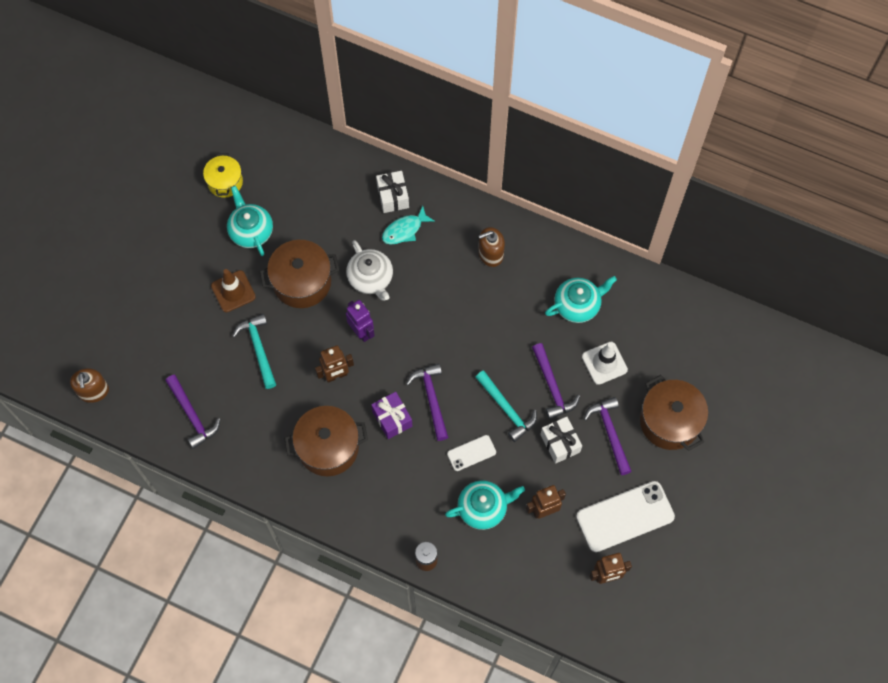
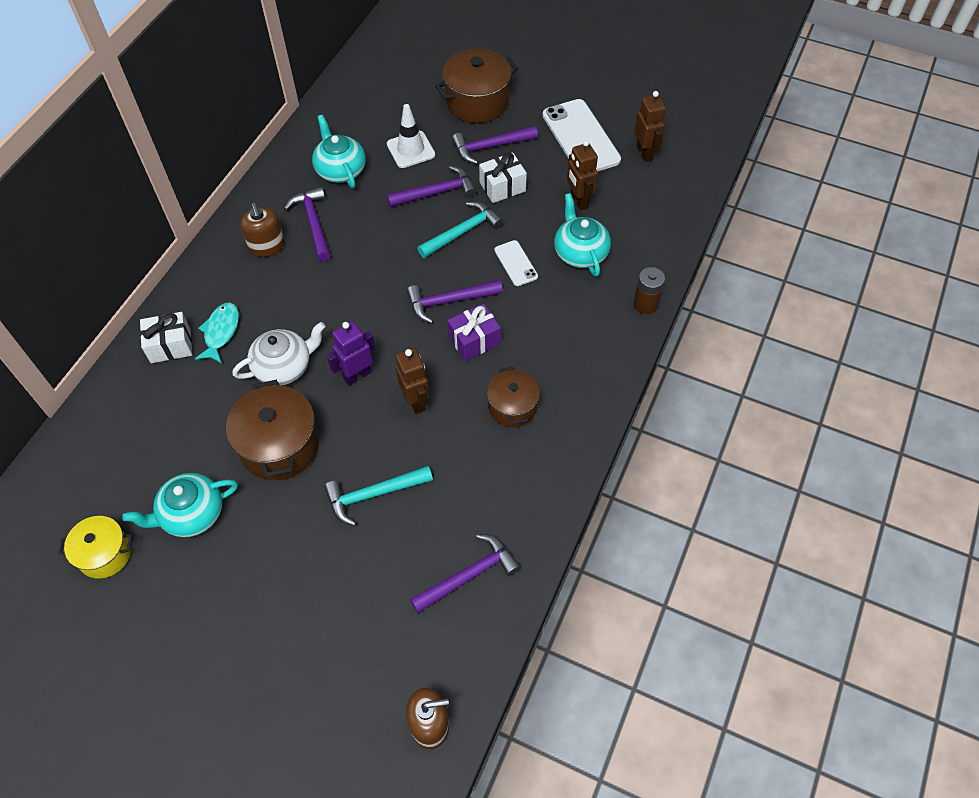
camera: 90 degrees left, 10 degrees down
(233, 291) = (283, 532): brown traffic cone -> none
(328, 447) = (512, 407): brown pot -> brown pot, size x0.62
(404, 230) = (221, 332): turquoise fish -> turquoise fish turned 135 degrees counterclockwise
(516, 288) = (313, 223): none -> purple hammer

